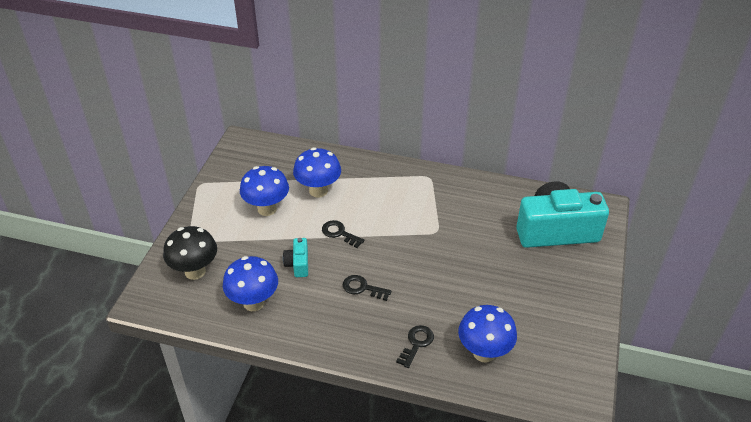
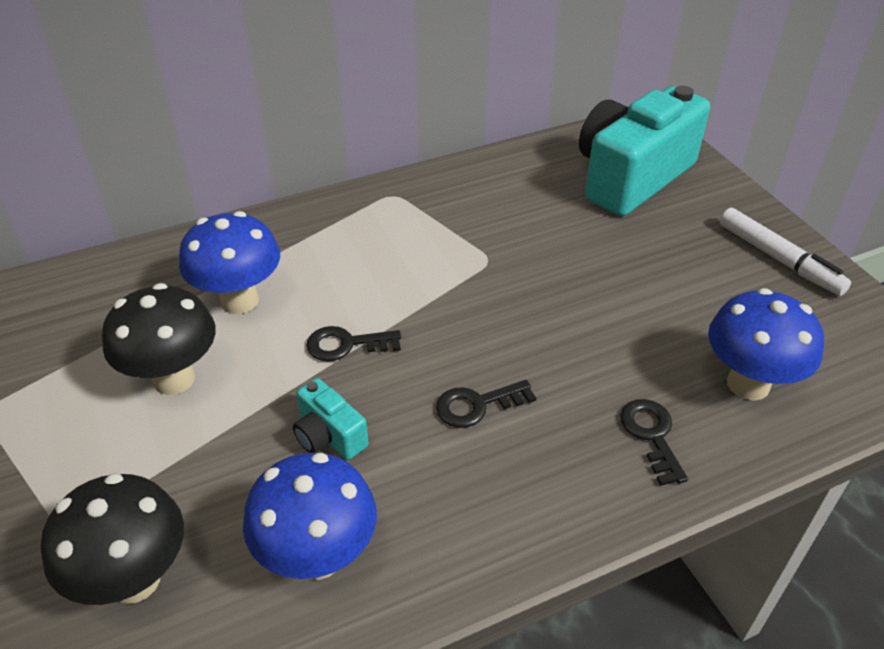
camera: 40 degrees left, 0 degrees up
(267, 209) = (174, 379): blue mushroom -> black mushroom
(577, 313) = (778, 259): none -> white marker

